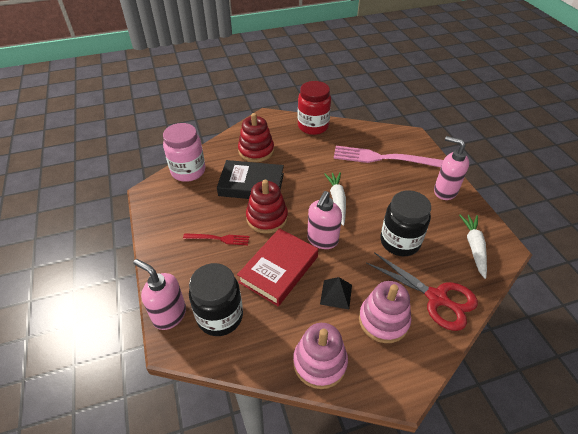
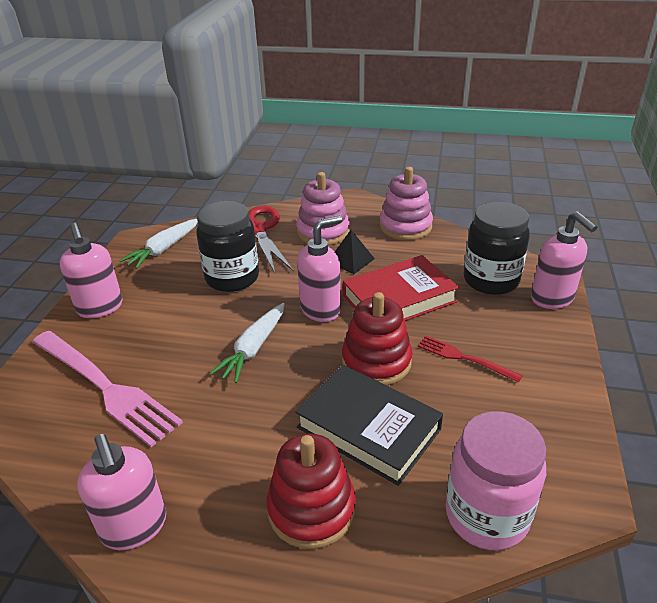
camera: 150 degrees left, 10 degrees down
(313, 126) = (134, 527): red jar -> pink soap dispenser

